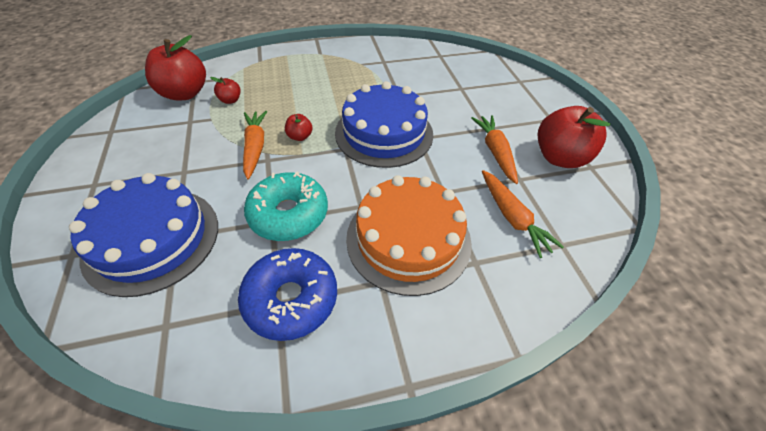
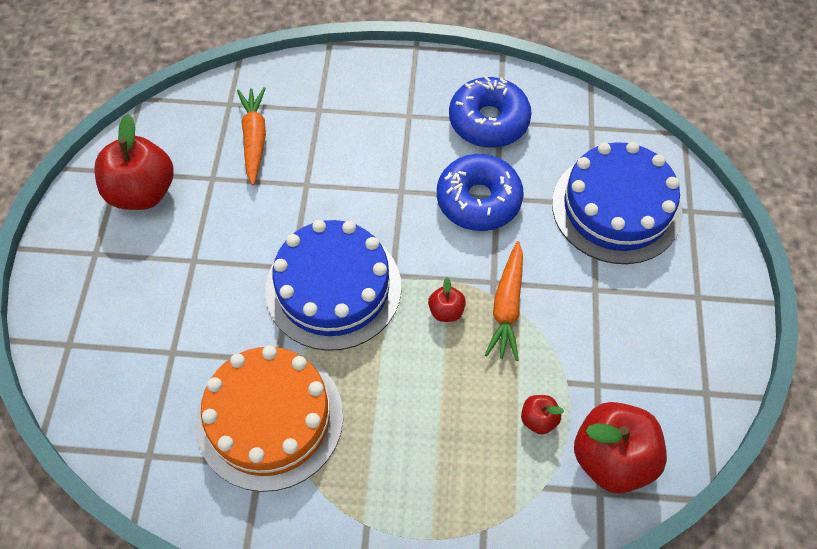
camera: 160 degrees left, 10 degrees up
(289, 214) = (478, 200): turquoise donut -> blue donut
(408, 239) = (368, 144): orange cake -> orange cake (270, 418)
(495, 152) = (211, 220): orange carrot -> none

